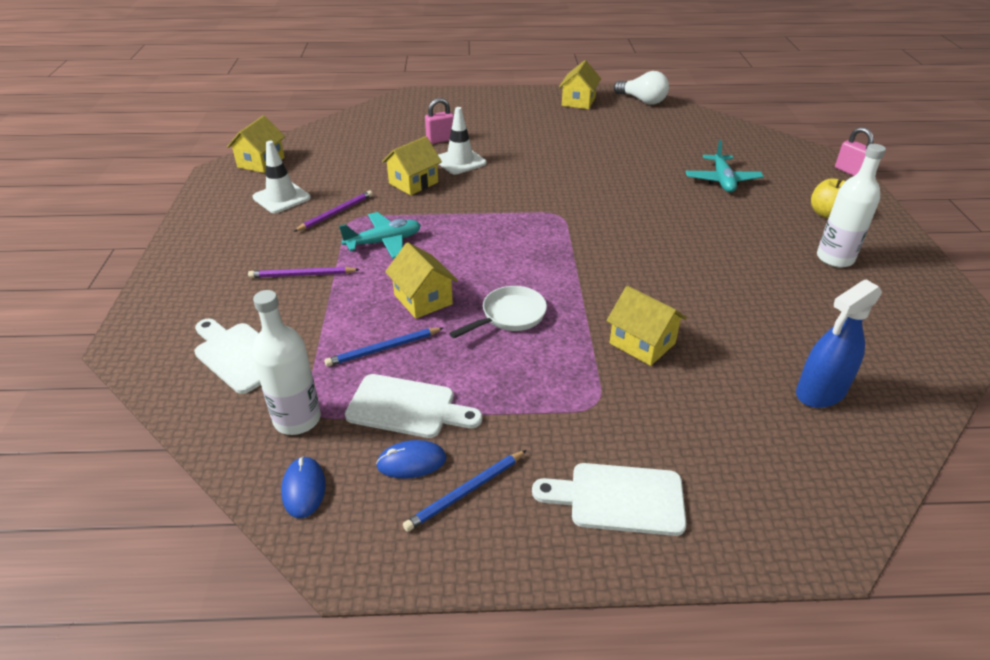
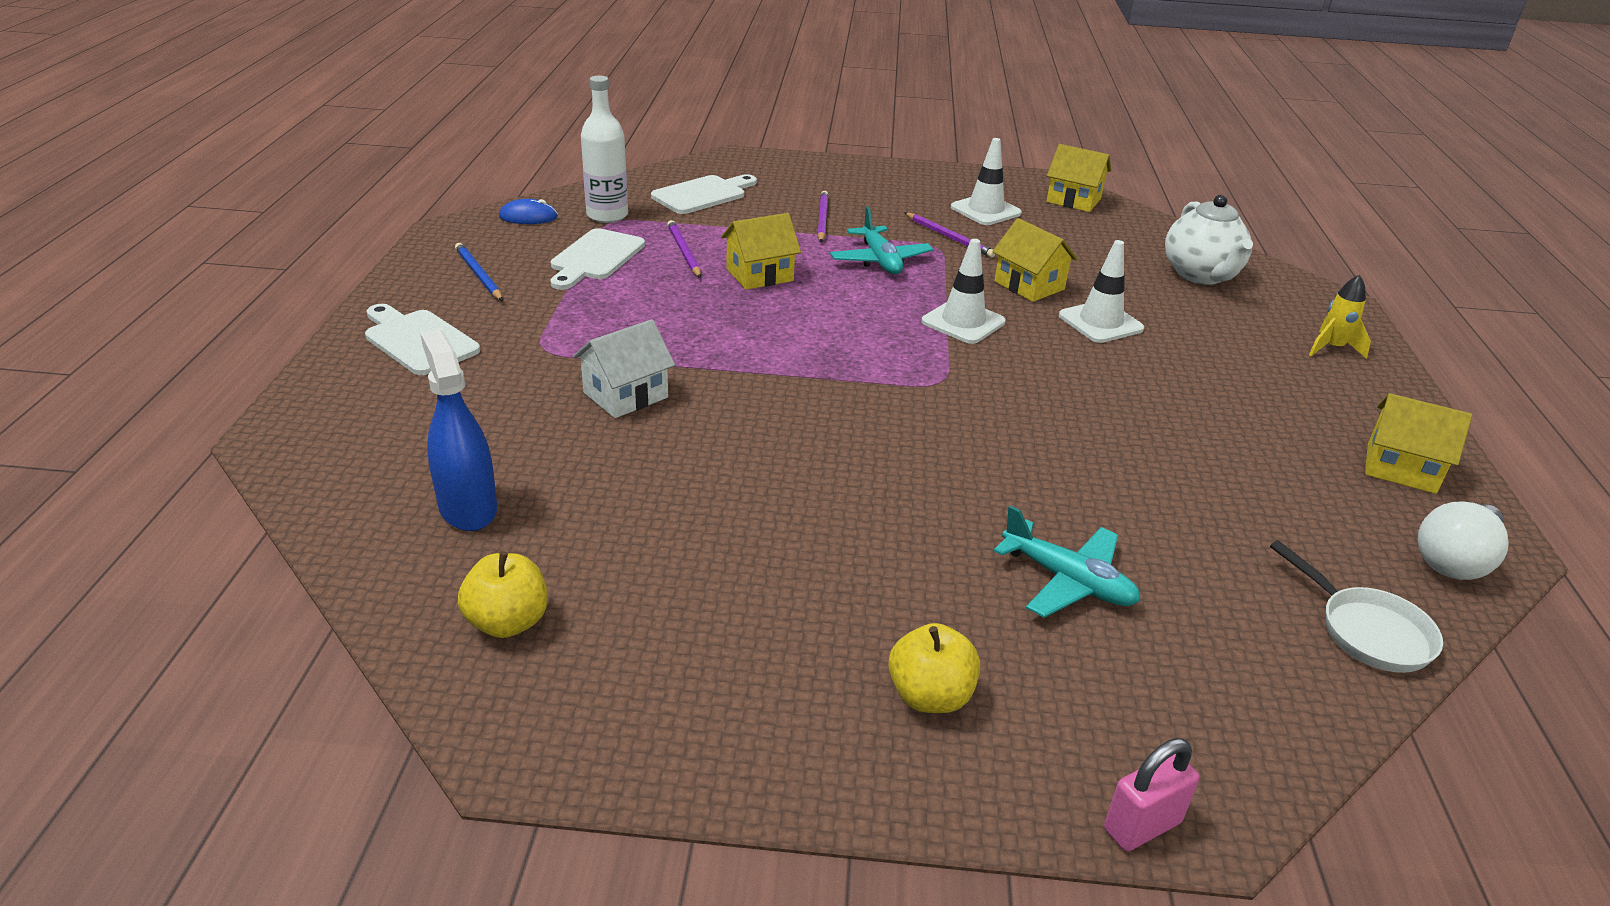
camera: 95 degrees right, 5 degrees down
(383, 349) = (684, 252): blue pencil -> purple pencil
(385, 128) = (1201, 275): none -> white teapot
(411, 462) = (528, 256): blue mouse -> none
(440, 140) = (1171, 313): pink padlock -> none
(468, 102) = (1332, 348): none -> yellow rocket
(475, 207) = (963, 322): none -> white traffic cone
(509, 316) = (711, 319): white pan -> white pan (1367, 631)
(618, 498) = (418, 340): white cutting board -> white cutting board turned 60 degrees counterclockwise
(642, 343) = (625, 395): yellow house -> white house
(722, 180) = (1067, 581): turquoise plane -> turquoise plane turned 150 degrees counterclockwise
(835, 258) = (766, 643): white bottle -> none
(898, 347) = (508, 622): none -> yellow apple

